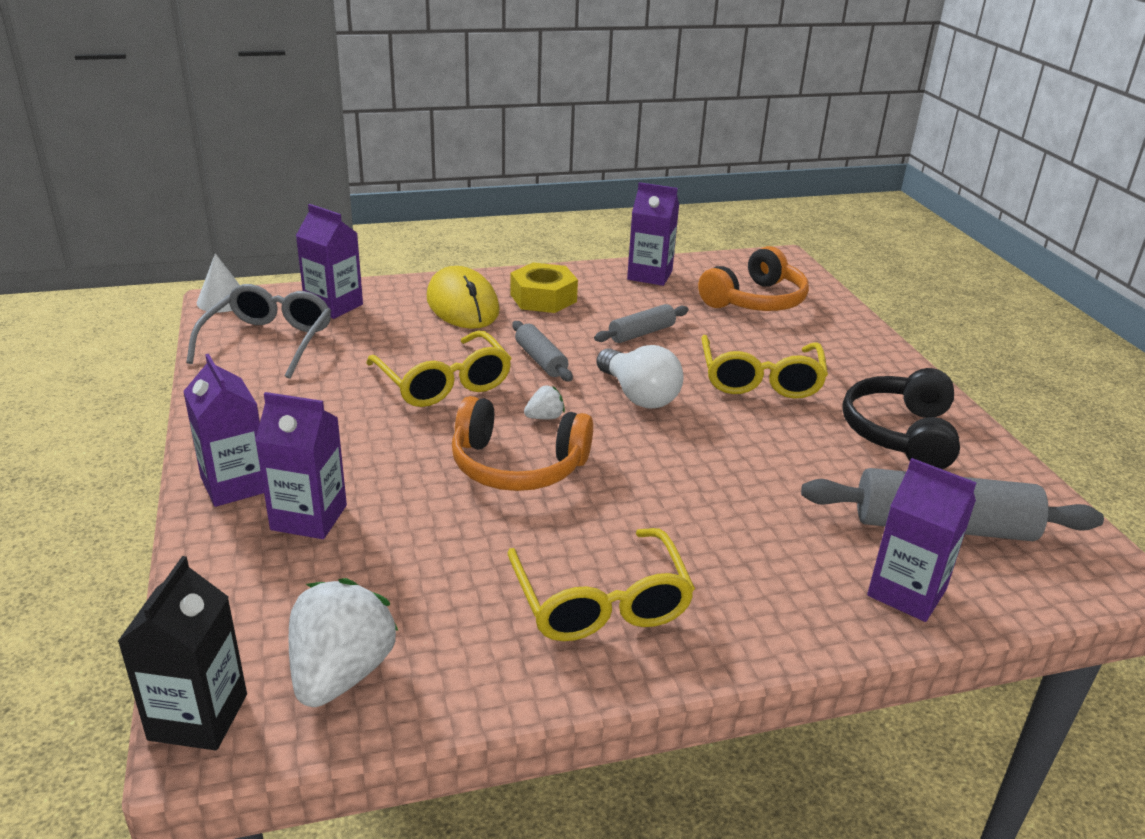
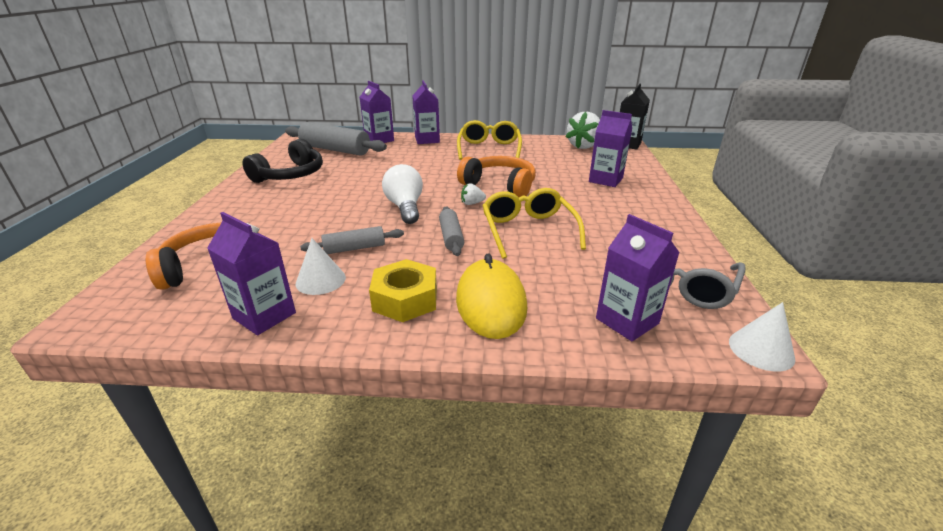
camera: 160 degrees left, 0 degrees up
(235, 484) = (648, 195): purple carton -> purple carton (427, 140)
(638, 302) = (320, 280): none -> white cone
(760, 379) = (318, 206): yellow glasses -> none

